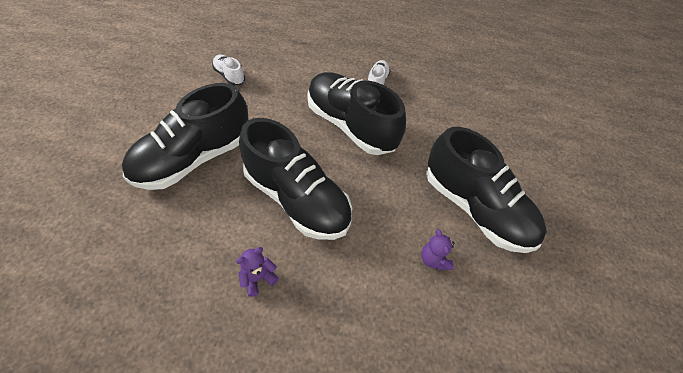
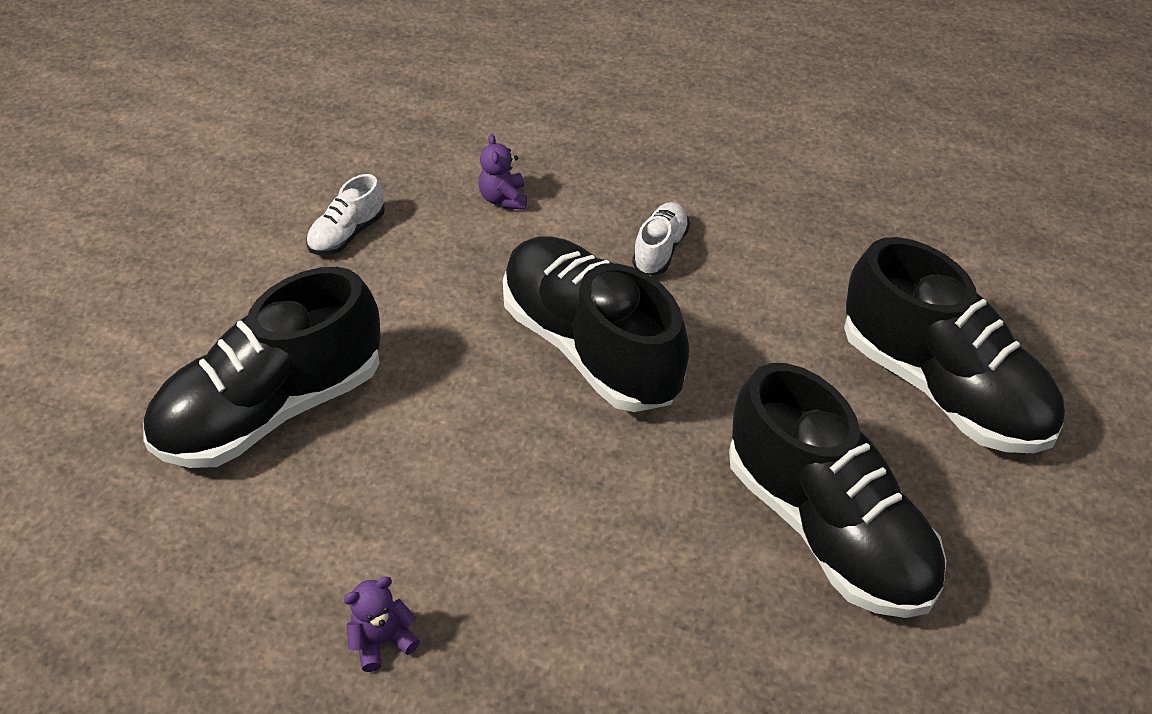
camera: 10 degrees right, 5 degrees down
(229, 76) = (347, 233): white shoe -> white shoe turned 105 degrees counterclockwise
(297, 198) = (466, 495): black shoe -> black shoe (943, 386)
(433, 259) = (724, 624): purple teddy bear -> purple teddy bear (503, 198)

